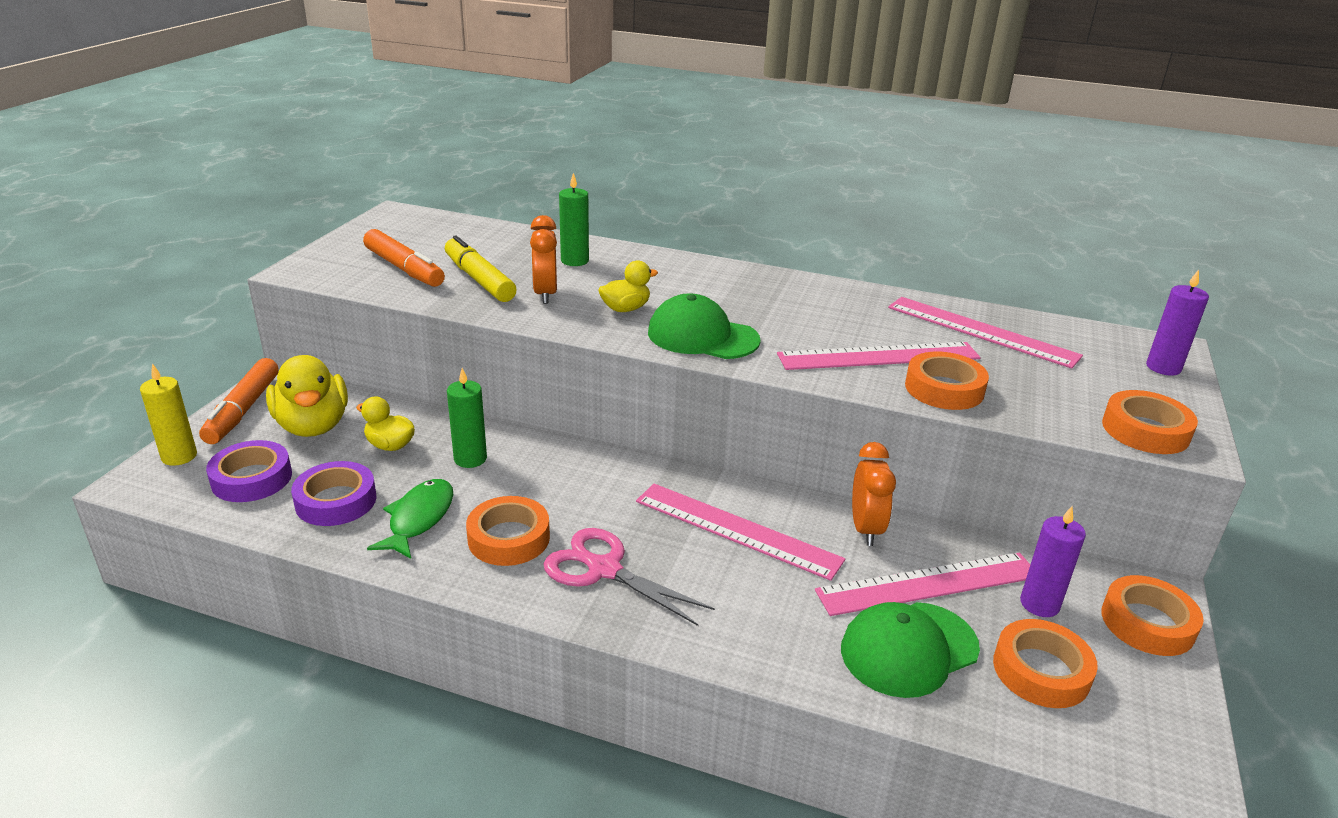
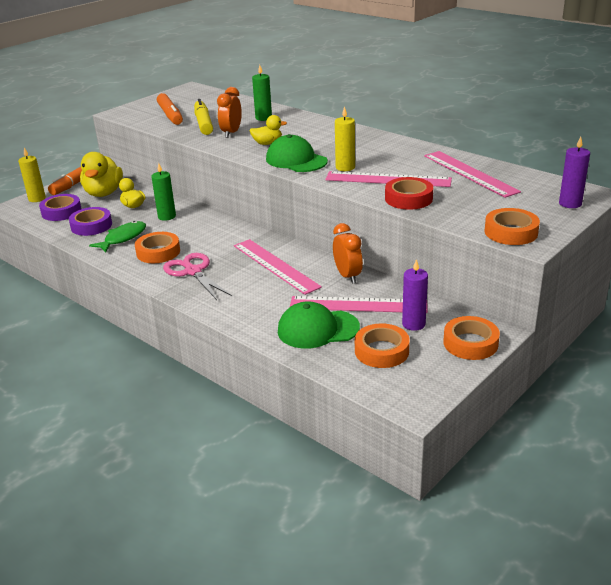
camera: 25 degrees right, 0 degrees up
(793, 342) = (345, 167): none -> yellow candle
(865, 529) = (347, 276): orange clock -> orange clock turned 45 degrees counterclockwise
(944, 389) = (408, 198): orange tape -> red tape

